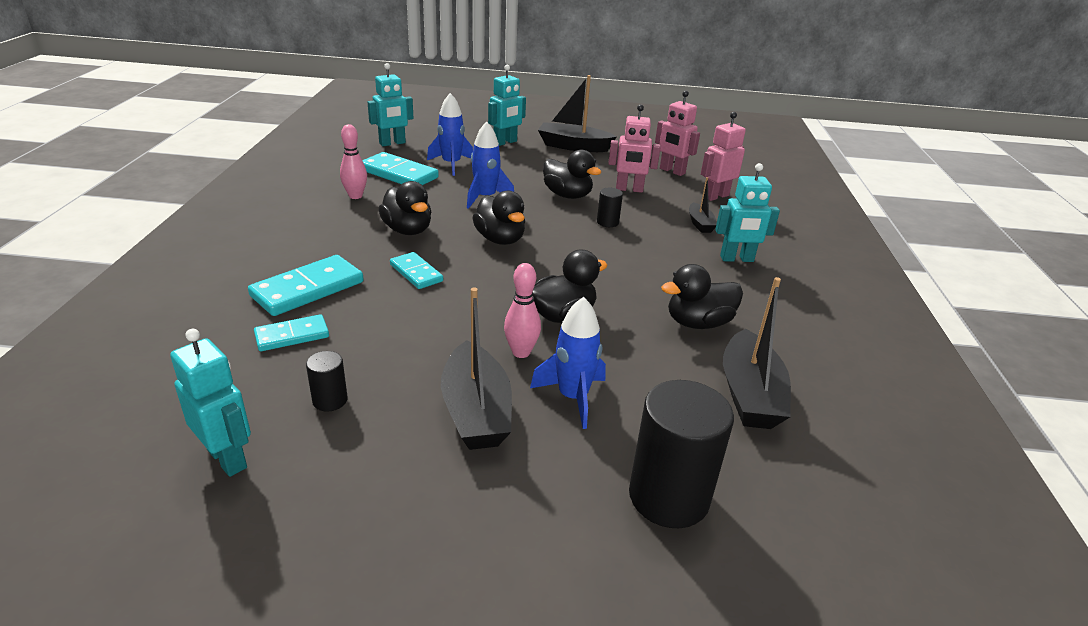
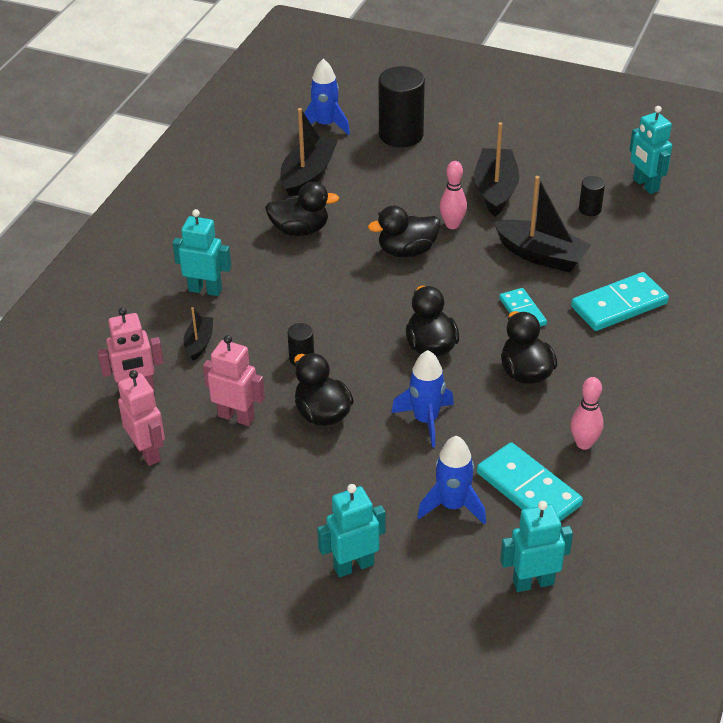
camera: 160 degrees left, 10 degrees up
(292, 335) = (624, 261): turquoise domino -> none
(573, 146) = (250, 540): black boat -> black boat (541, 255)
(573, 397) = (429, 190): blue rocket -> blue rocket (325, 125)

